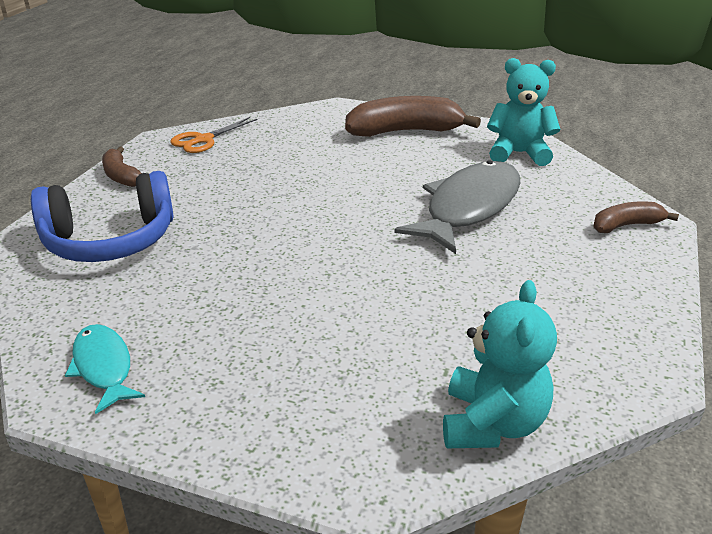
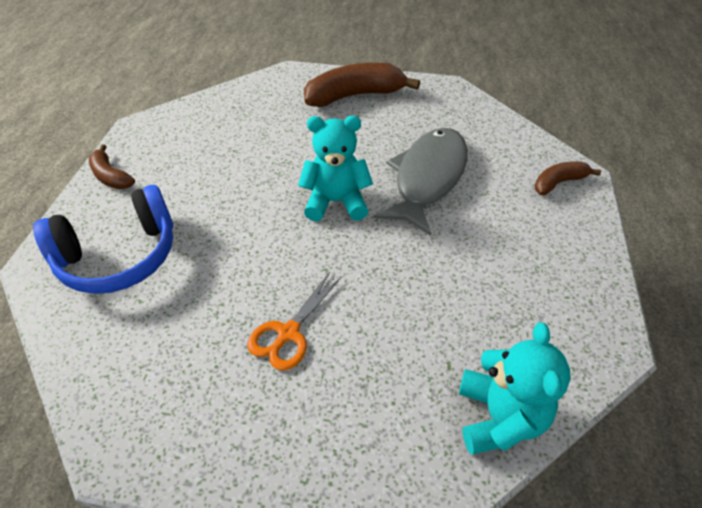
camera: 10 degrees left, 15 degrees up
(103, 367) = (150, 409): turquoise fish -> none
(203, 140) = (177, 124): orange scissors -> orange scissors (288, 334)
(518, 153) = (455, 111): turquoise teddy bear -> turquoise teddy bear (336, 202)

